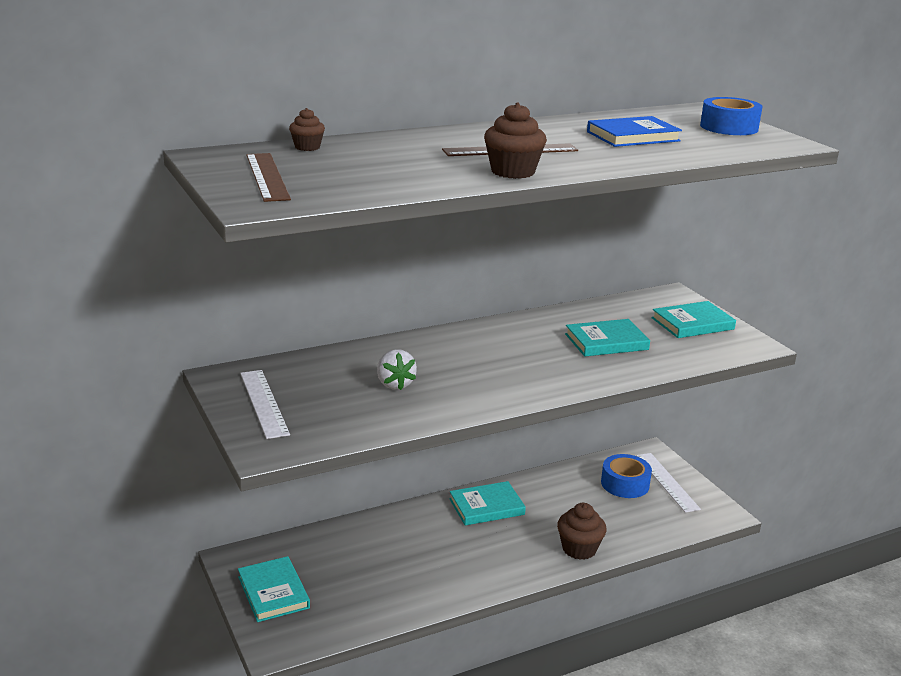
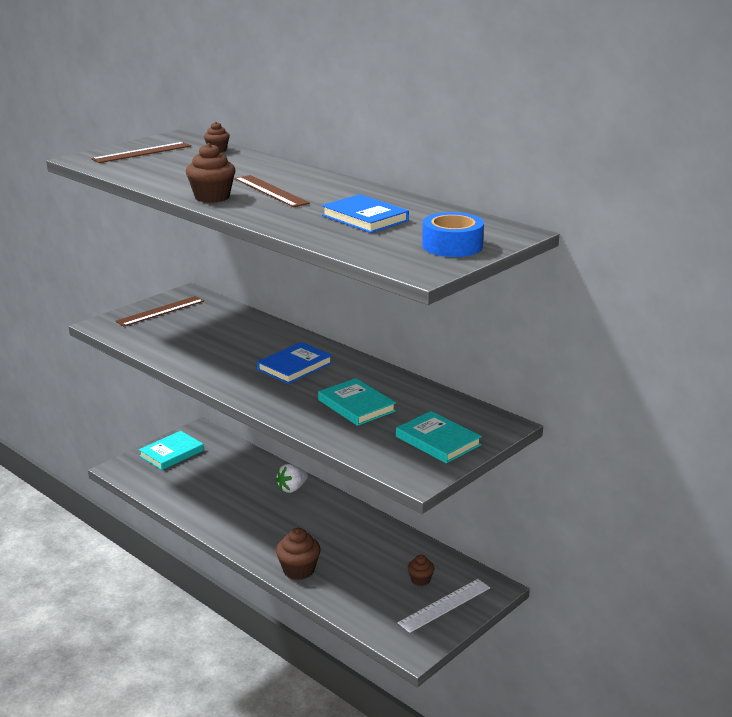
camera: 70 degrees right, 0 degrees up
(263, 403) = (160, 311): white ruler -> brown ruler
(394, 384) = (214, 342): white strawberry -> white strawberry (292, 488)
(486, 507) = (329, 513): turquoise book -> none
(497, 353) = (295, 366): none -> blue book
(625, 484) = (420, 580): blue tape -> brown cupcake

